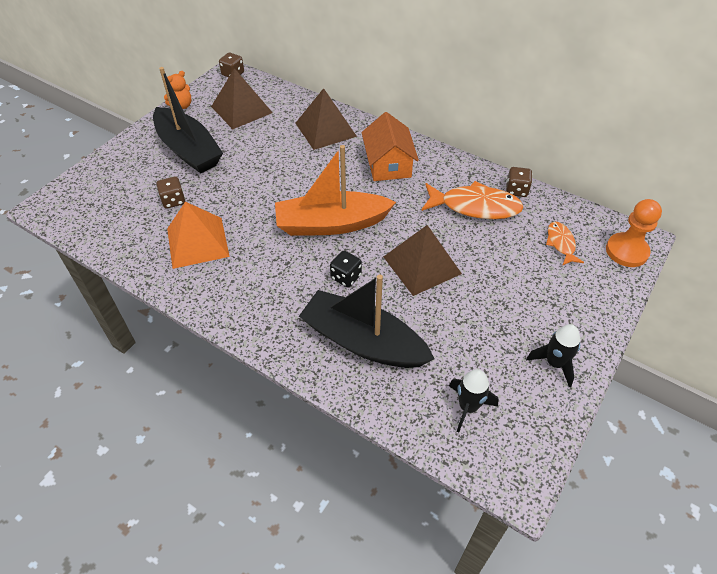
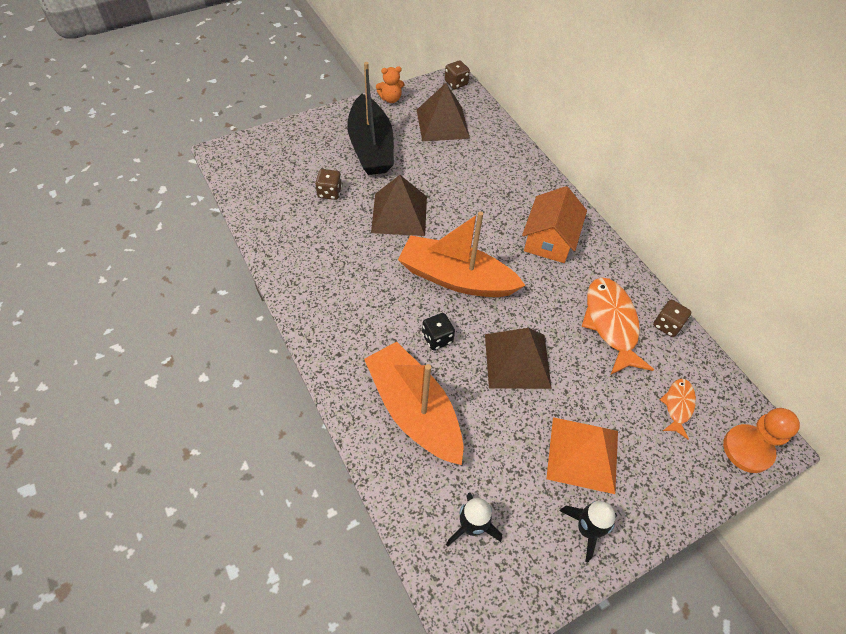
camera: 25 degrees right, 5 degrees up
(197, 242) = (326, 242): orange pyramid -> orange pyramid (583, 454)
(325, 129) = (510, 176): brown pyramid -> brown pyramid (399, 214)
(363, 341) = (414, 410): black boat -> orange boat
(475, 206) = (611, 323): orange fish -> orange fish turned 135 degrees counterclockwise

